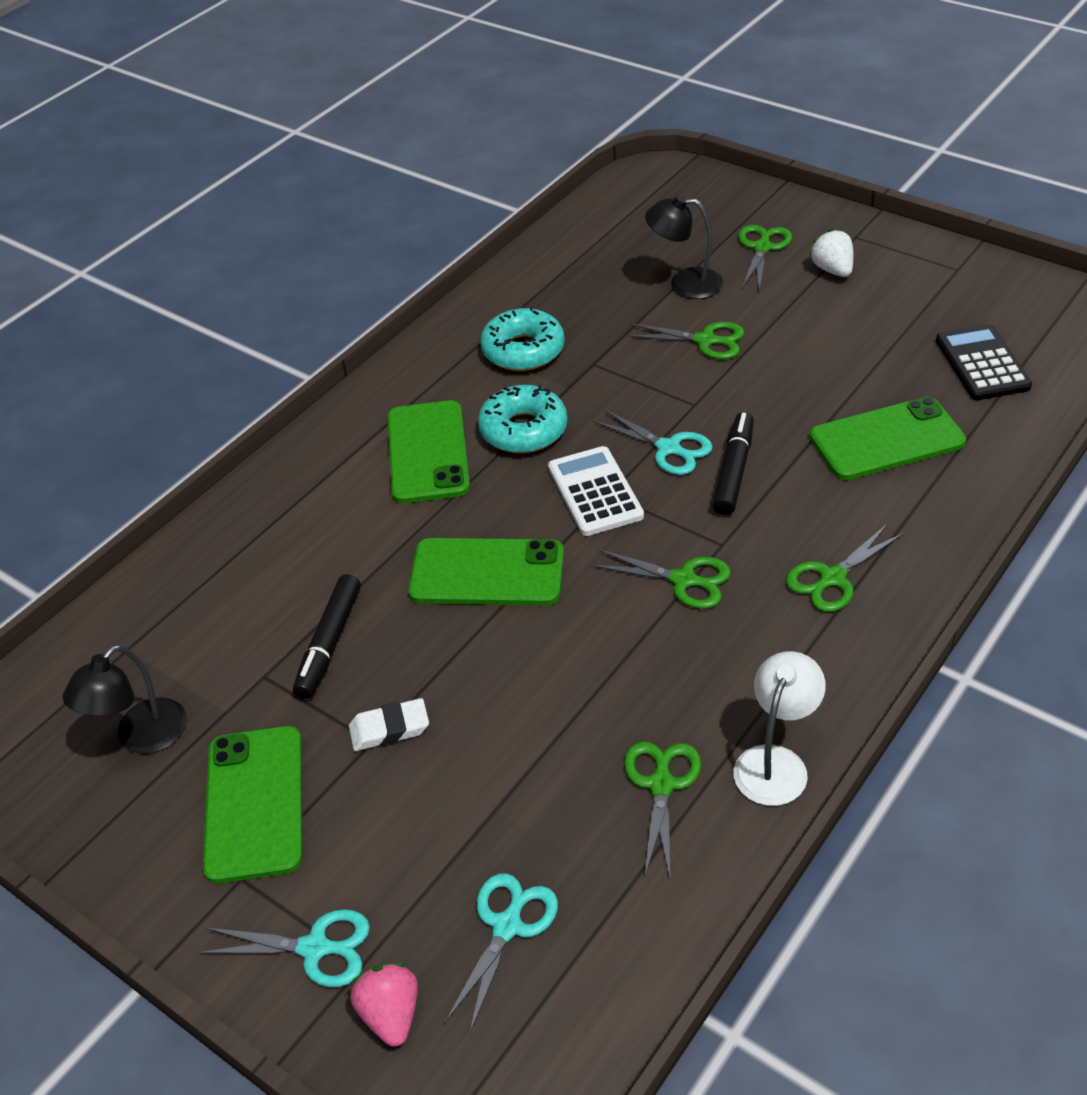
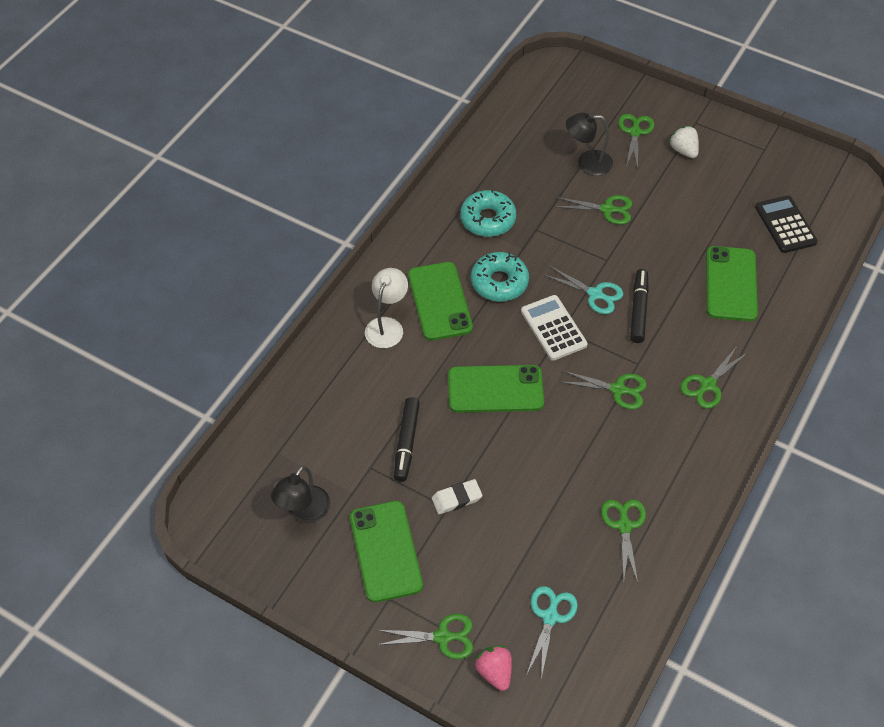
camera: 10 degrees left, 10 degrees up
(314, 948) = (442, 637): turquoise scissors -> green scissors
(776, 762) = (688, 508): white lamp -> white lamp (387, 326)
(886, 439) = (731, 284): green phone -> green phone turned 60 degrees counterclockwise

